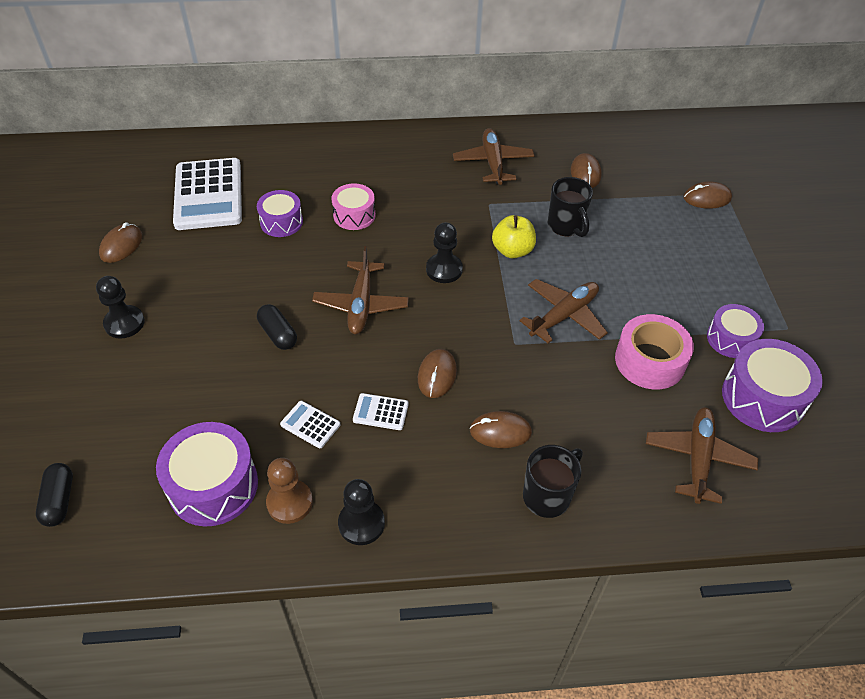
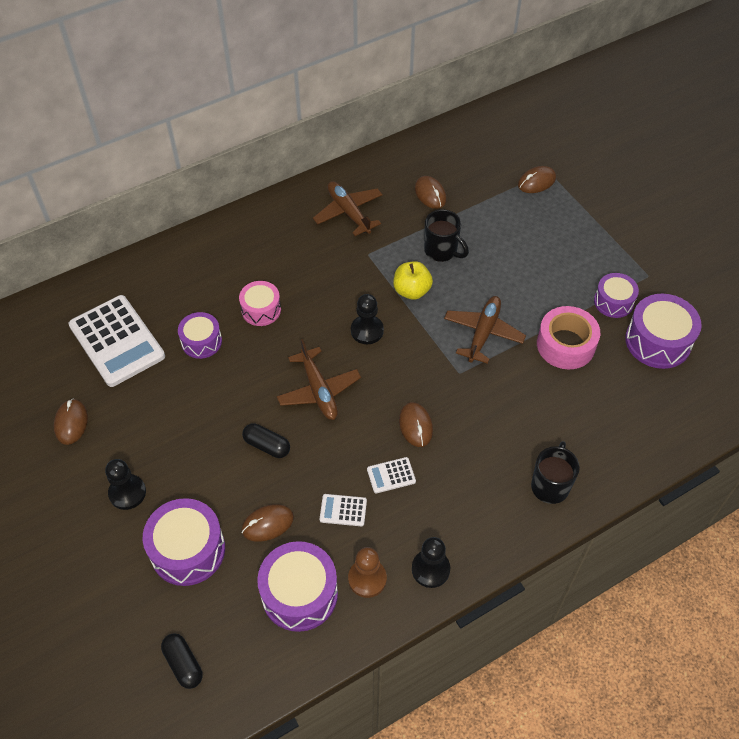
camera: 25 degrees left, 5 degrees up
(140, 396) = (188, 550): none -> purple drum
(500, 432) = (489, 451): brown mouse -> brown mouse (267, 524)
(698, 458) = (637, 409): brown plane -> none

